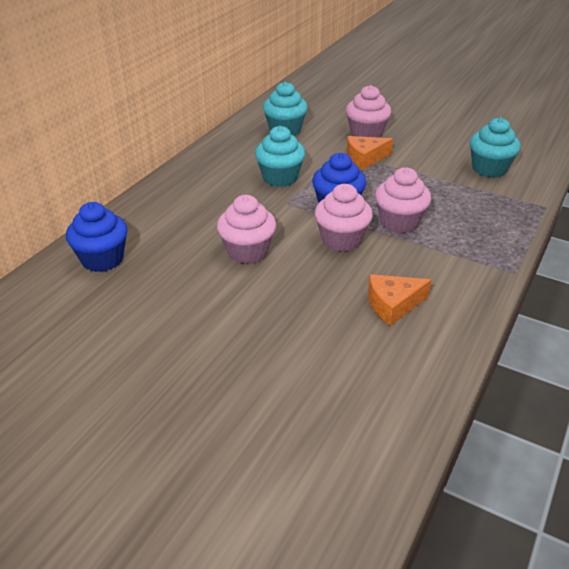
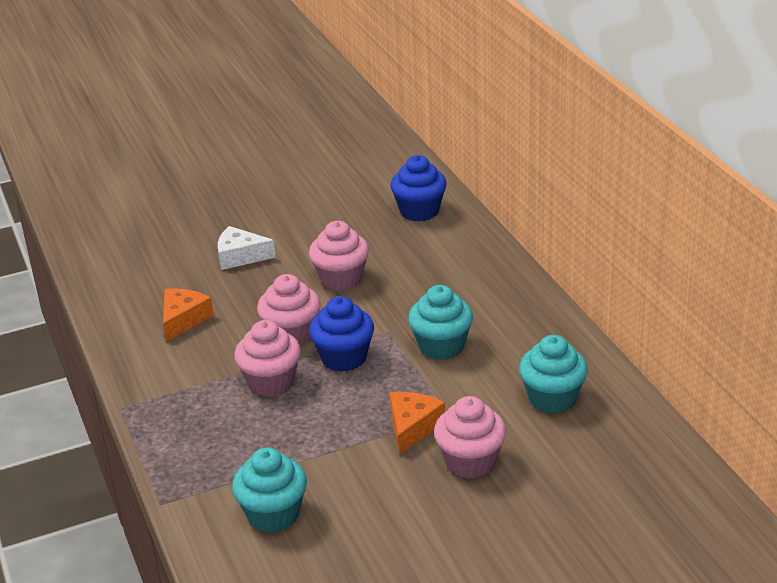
camera: 130 degrees right, 5 degrees down
(271, 327) = (240, 256): none -> white cheese

